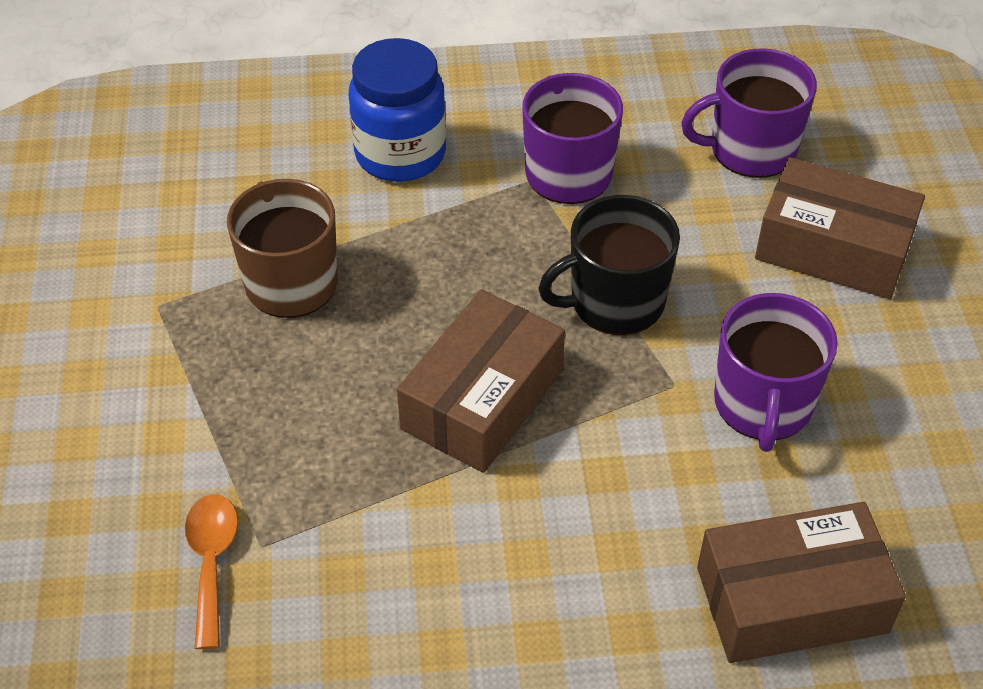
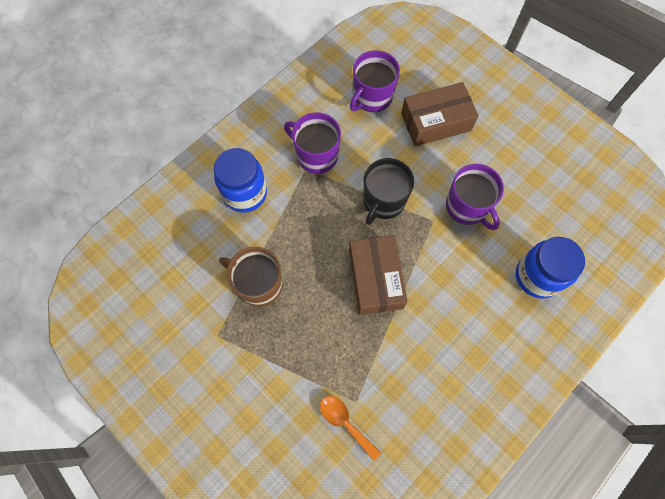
camera: 40 degrees left, 20 degrees up
(791, 600) = (537, 276): brown box -> blue jar

